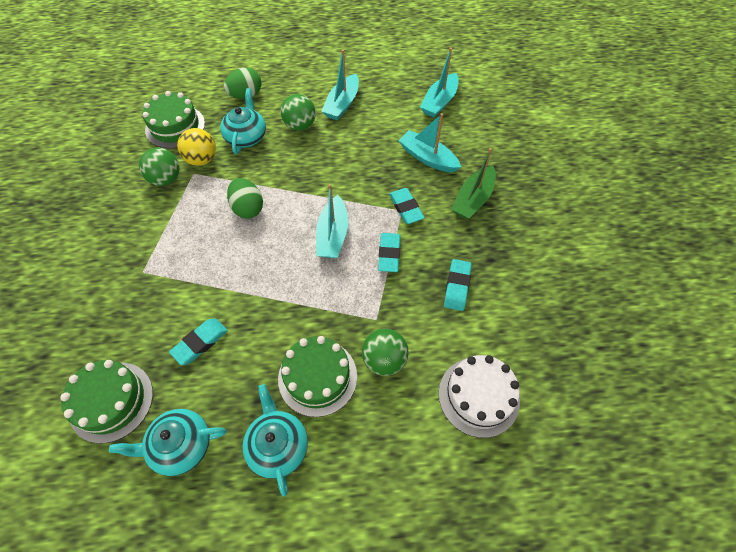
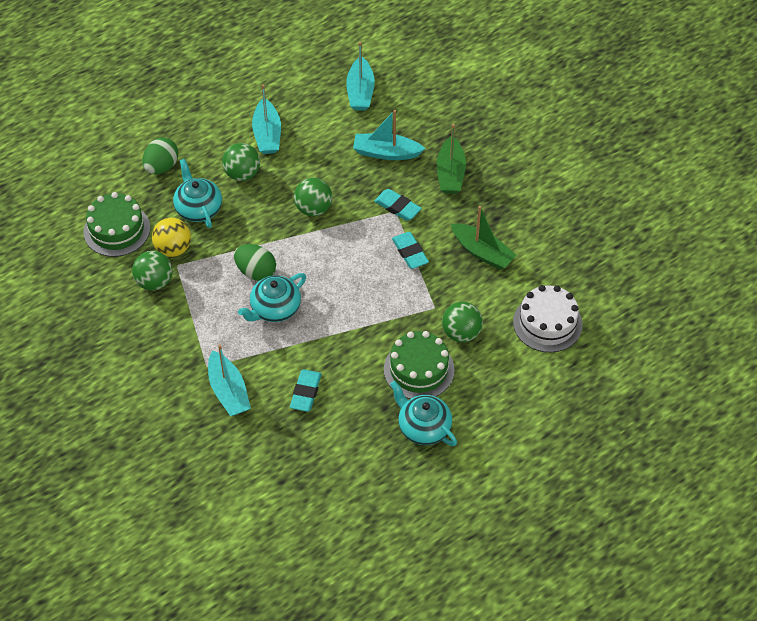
camera: 30 degrees left, 5 degrees down
(111, 401) = (270, 465): green cake -> none
(180, 446) = (350, 464): turquoise teapot -> turquoise teapot (274, 308)
(333, 235) = (350, 259): turquoise boat -> turquoise boat (228, 391)
(334, 177) = (313, 209): none -> green ball
(457, 286) = (482, 252): turquoise eraser -> green boat

